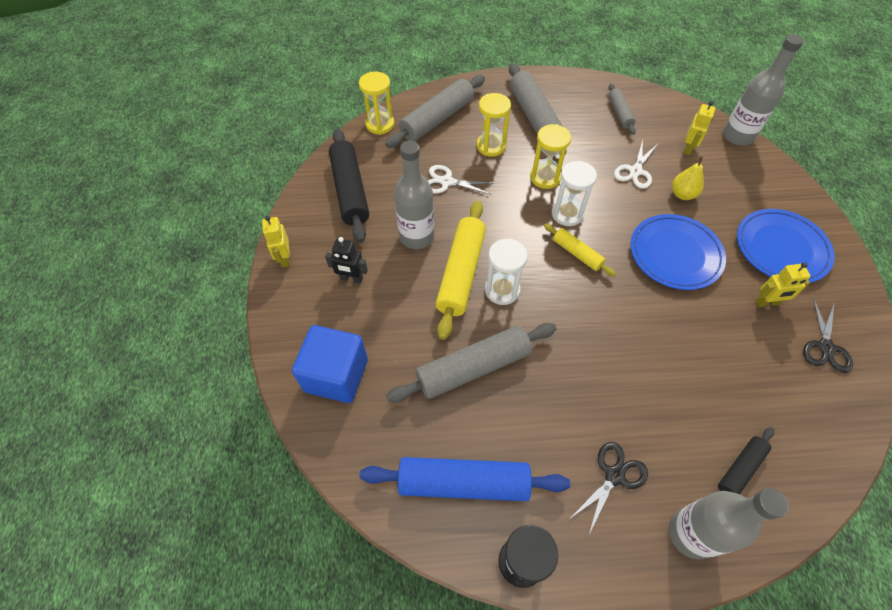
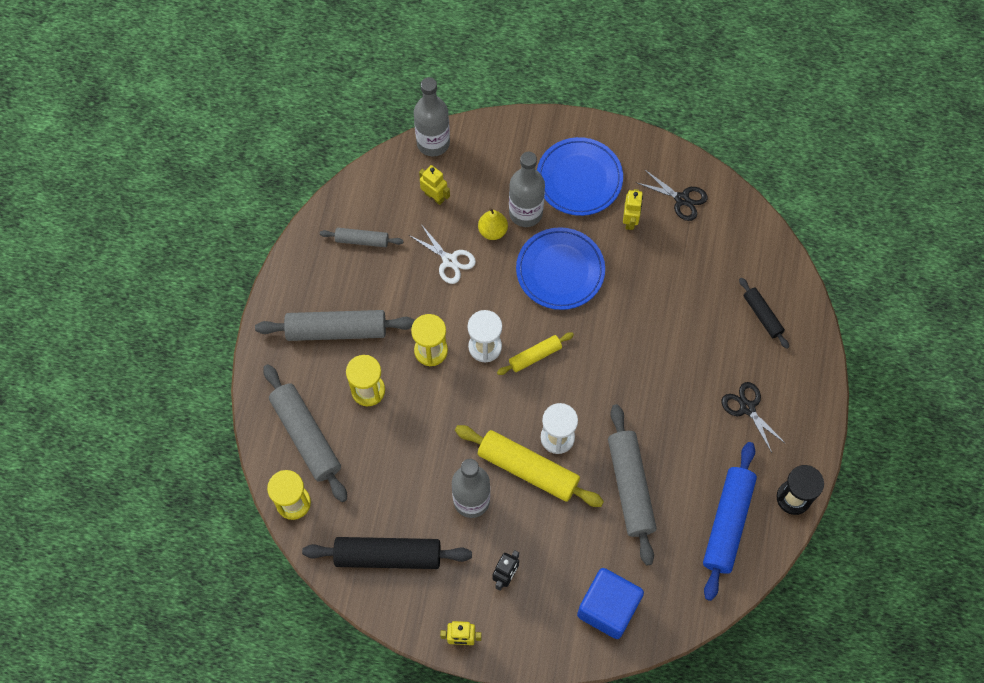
camera: 75 degrees left, 10 degrees up
(446, 181) = (406, 451): white scissors -> none
(691, 533) = (799, 372): grey bottle -> grey bottle (525, 213)

